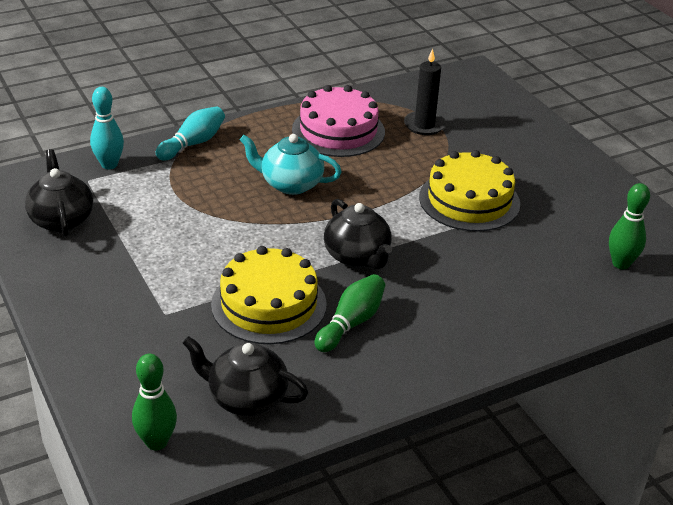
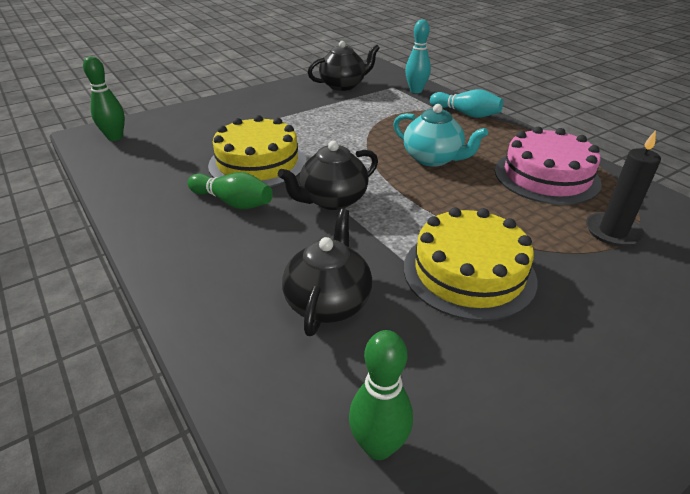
camera: 85 degrees right, 0 degrees up
(246, 398) = (148, 163): black teapot -> black teapot (328, 302)
(290, 184) = (433, 159): turquoise teapot -> turquoise teapot turned 120 degrees clockwise

